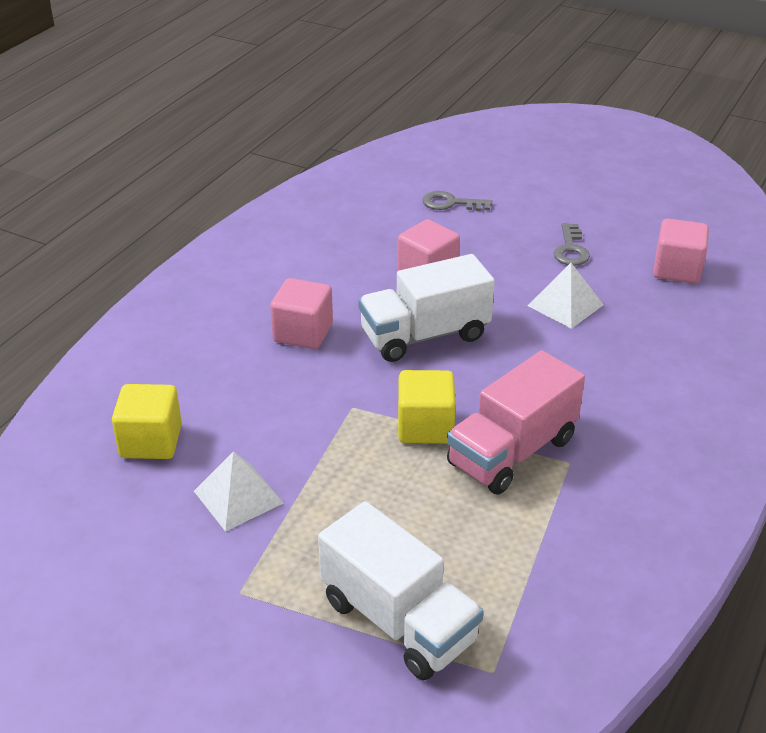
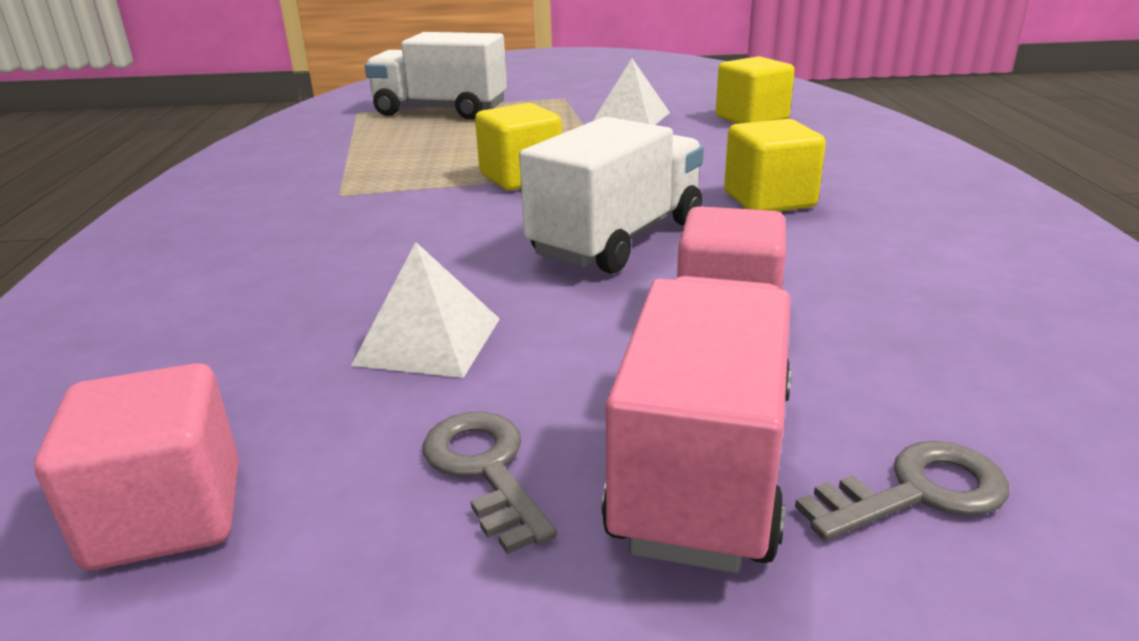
camera: 150 degrees right, 10 degrees down
(303, 333) = (769, 200): pink cube -> yellow cube
(512, 452) = (410, 185): pink truck -> pink truck (703, 466)

